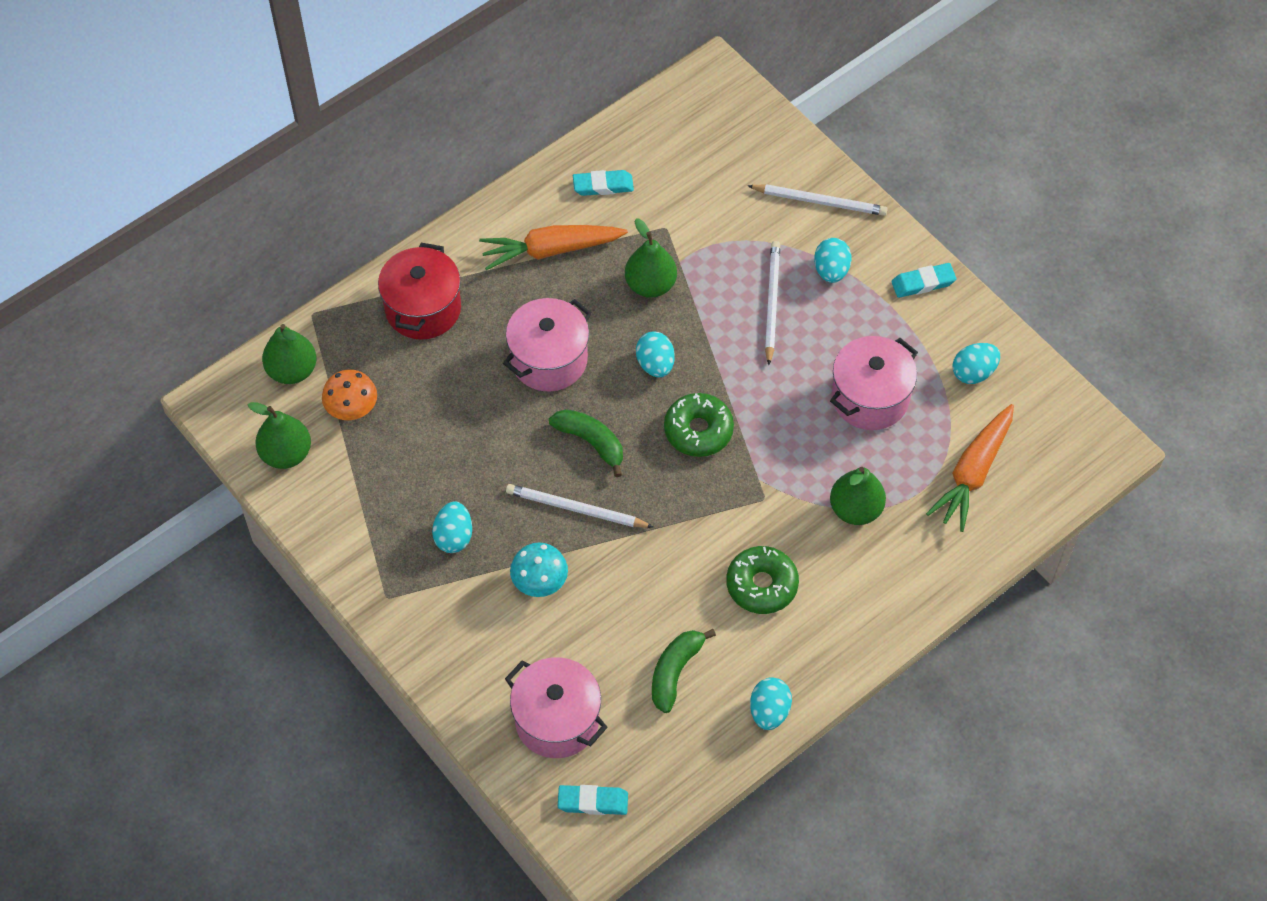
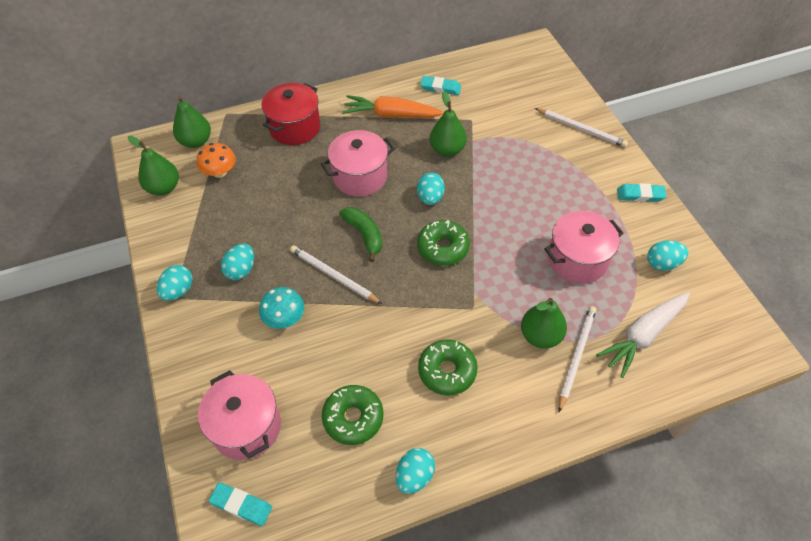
camera: 20 degrees right, 5 degrees down
(675, 672) = (353, 418): green banana -> green donut
(771, 302) = (526, 180): white pencil -> white pencil (576, 357)
(831, 270) = (575, 171): turquoise egg -> turquoise egg (178, 291)
(973, 473) = (643, 335): orange carrot -> white carrot

